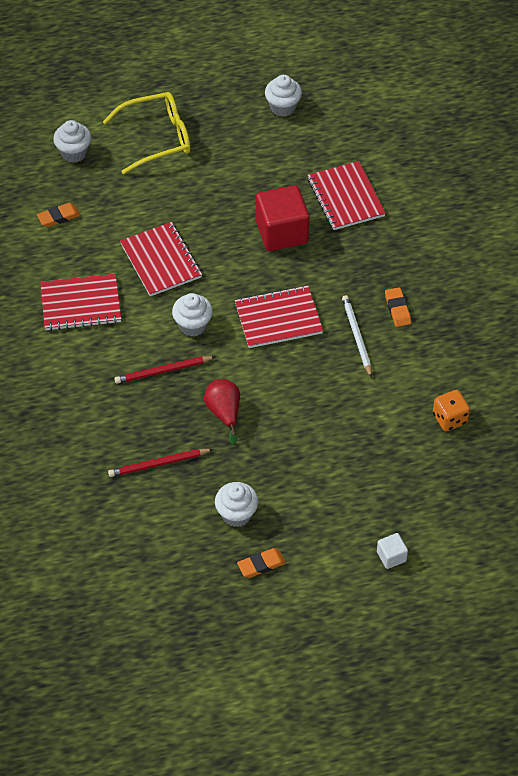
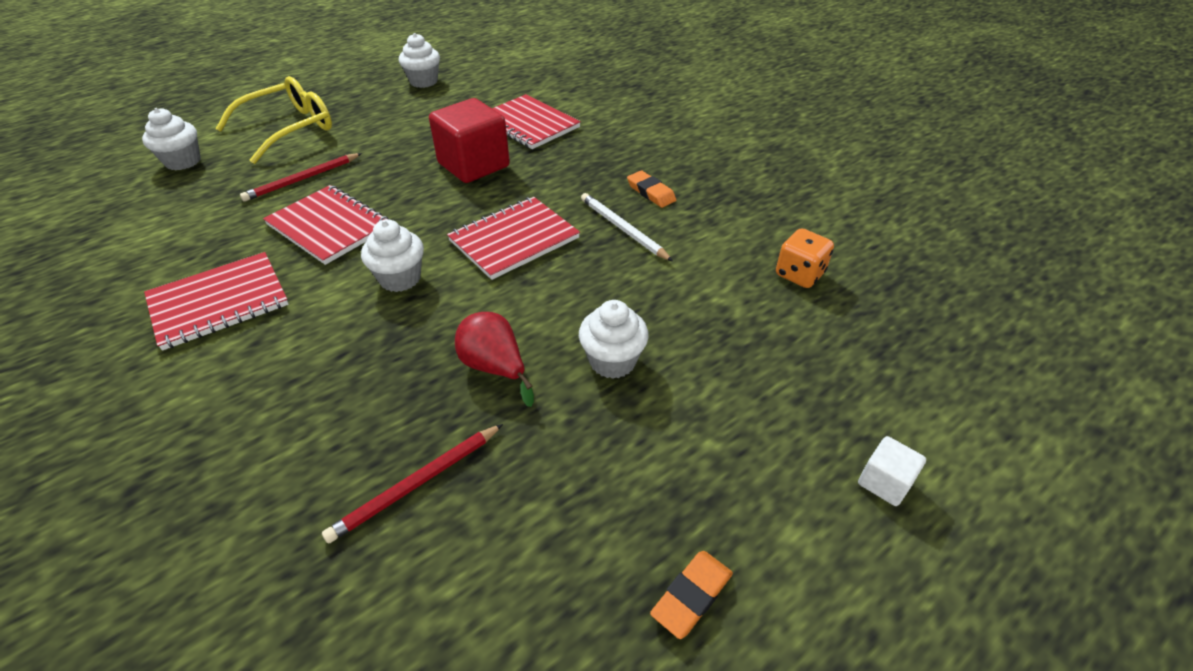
camera: 25 degrees left, 10 degrees down
(58, 217) = (169, 221): orange eraser -> none
(163, 371) = (375, 345): red pencil -> red pencil (302, 179)
(236, 514) = (595, 517): white cupcake -> white cupcake (612, 361)

